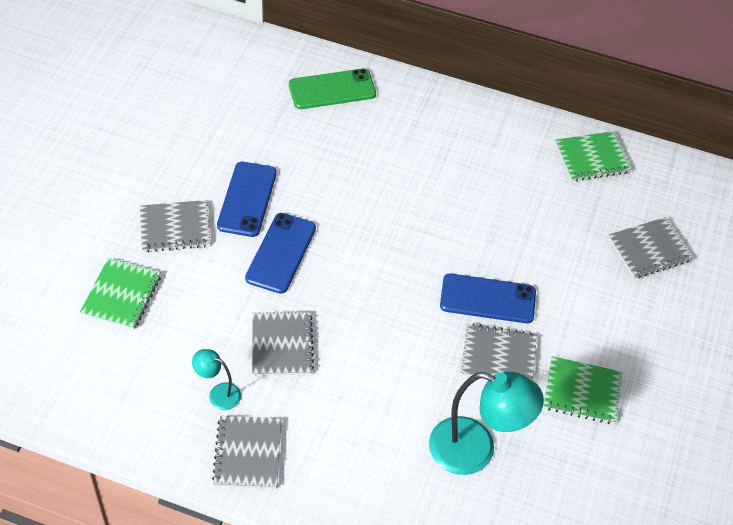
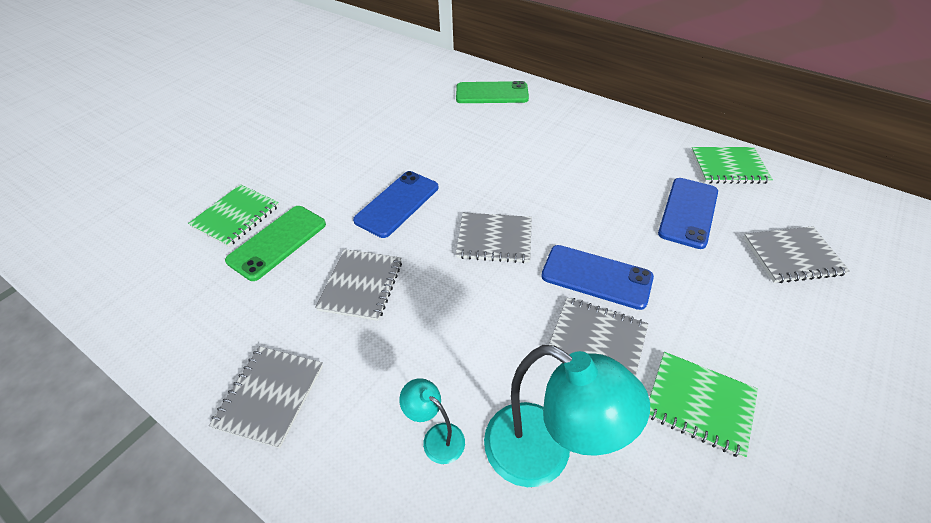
camera: 20 degrees right, 5 degrees down
(175, 228) = (313, 171): grey notebook -> grey notebook (494, 239)
(180, 316) = (277, 242): none -> green phone
(218, 394) = (273, 323): turquoise lamp -> turquoise lamp (436, 437)
(247, 199) = (386, 158): blue phone -> blue phone (688, 212)

